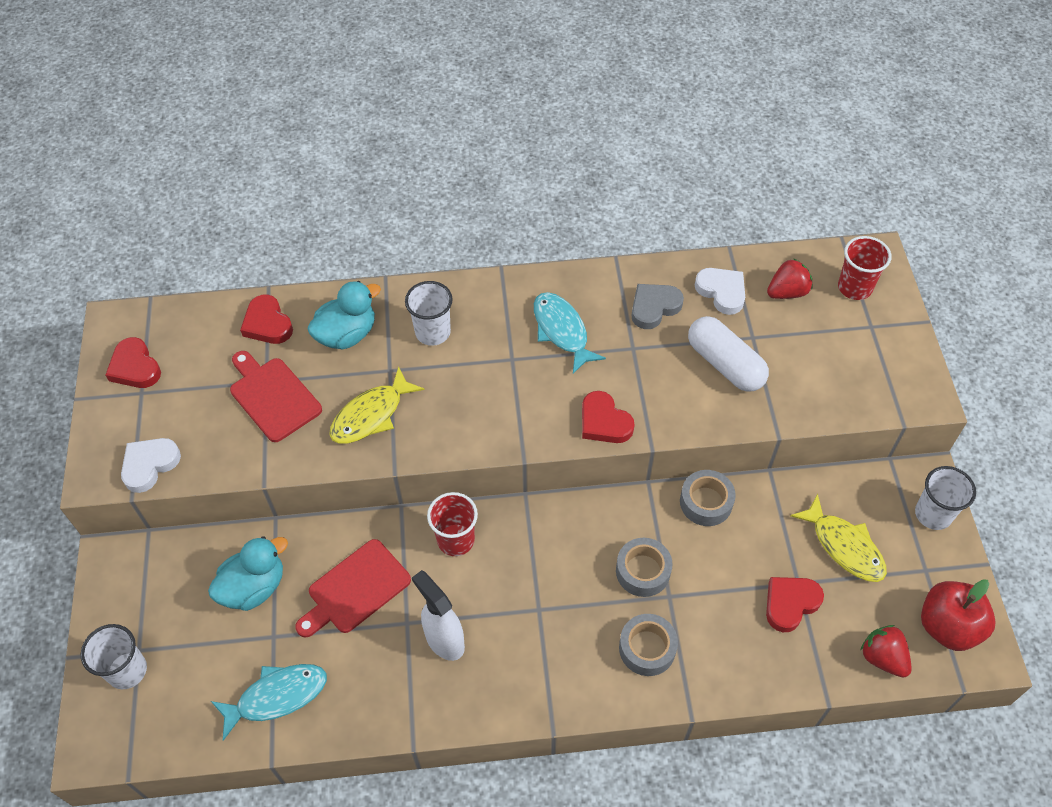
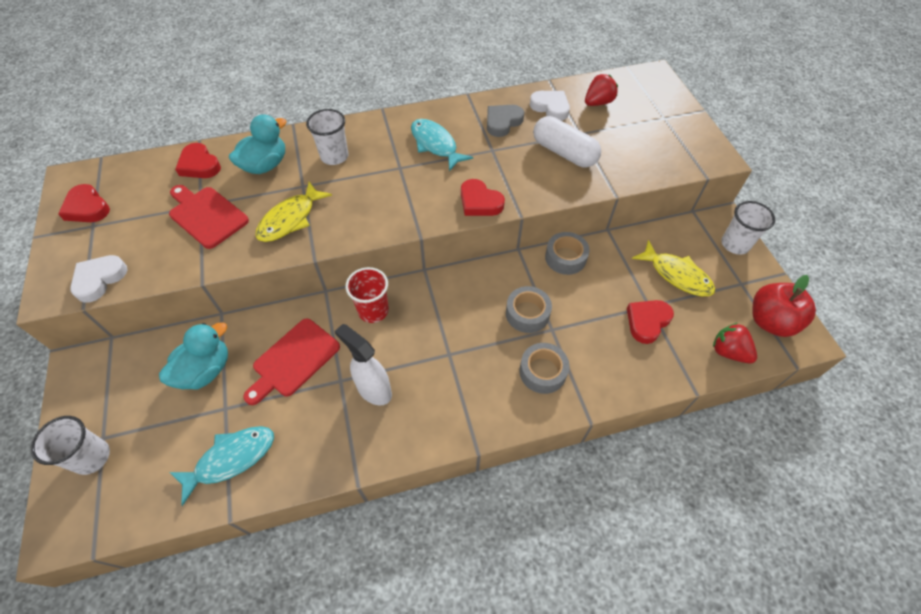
camera: 10 degrees left, 0 degrees up
(854, 287) = (645, 95): red cup -> none

